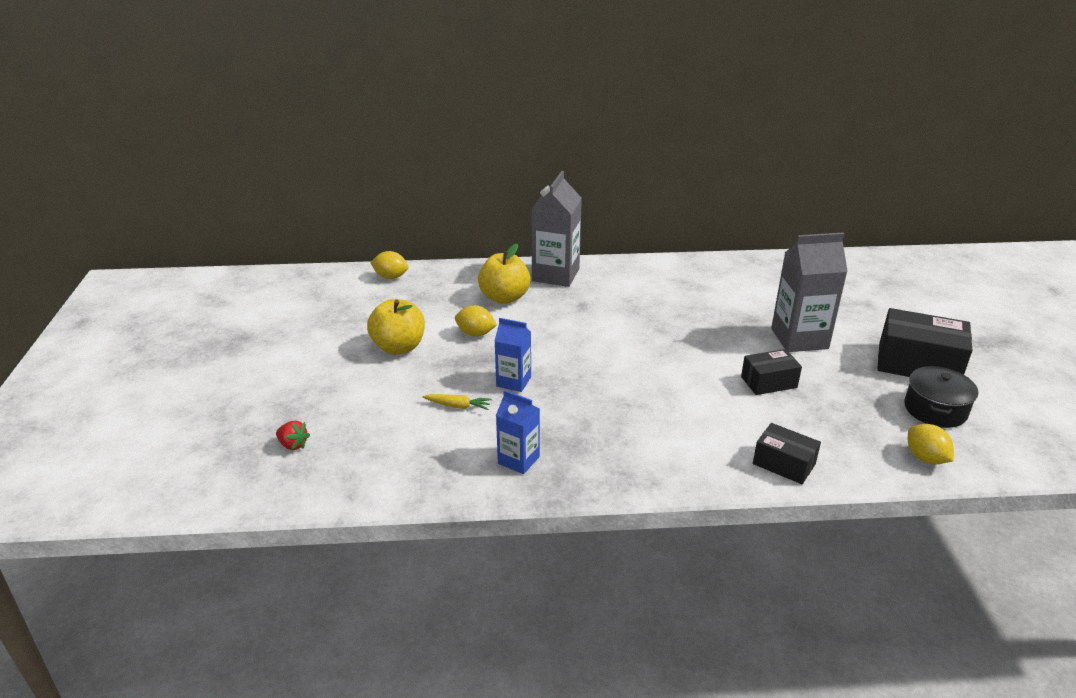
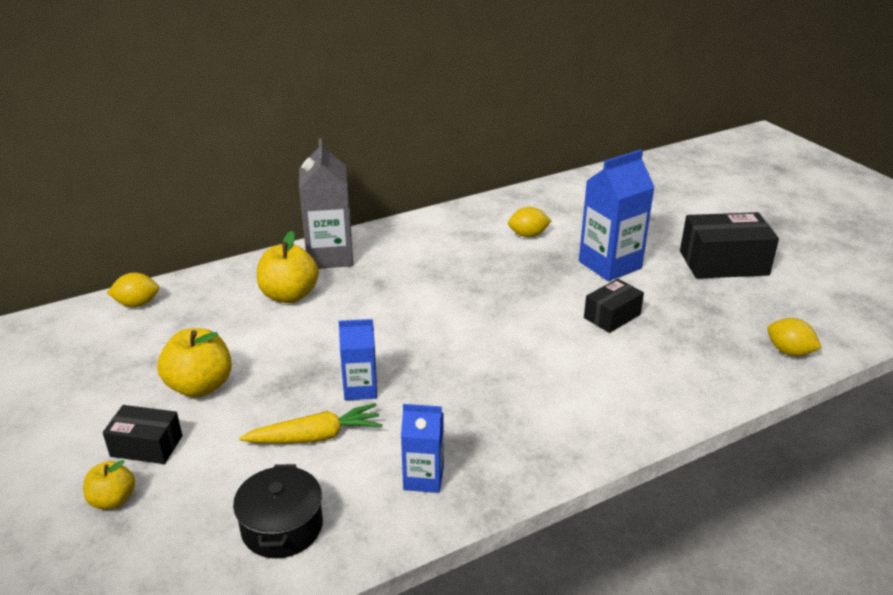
camera: 25 degrees left, 0 degrees up
(293, 445) = (139, 551): red strawberry -> none
(296, 407) = (113, 500): none -> yellow apple
(458, 406) = (316, 436): yellow carrot -> yellow carrot, size x1.66
(475, 334) = (282, 345): yellow lemon -> yellow lemon (528, 235)
(784, 464) = (679, 396): black box -> black box (146, 446)
(799, 338) = (610, 265): grey carton -> blue carton
(935, 409) = (765, 302): black pot -> black pot (282, 527)

